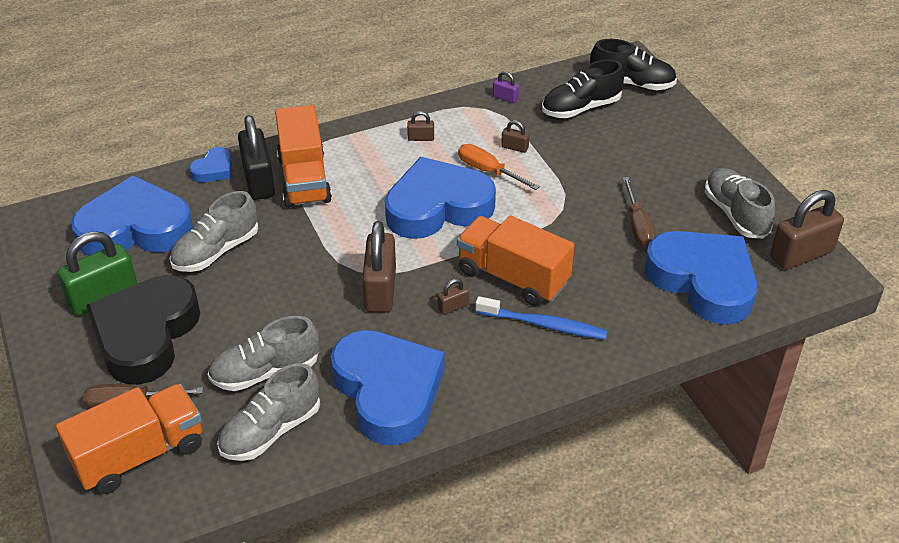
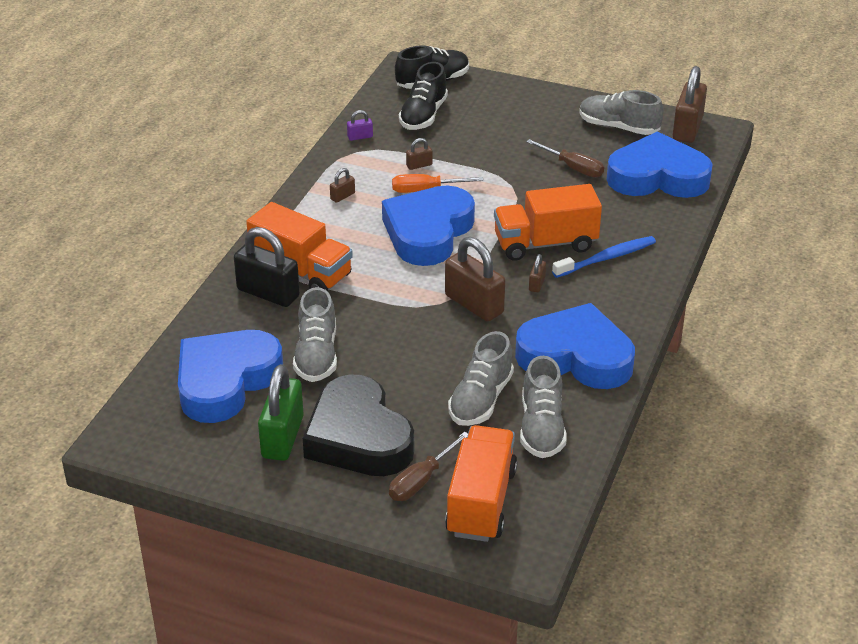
camera: 45 degrees left, 5 degrees down
(214, 169) = (218, 307): blue heart -> none

